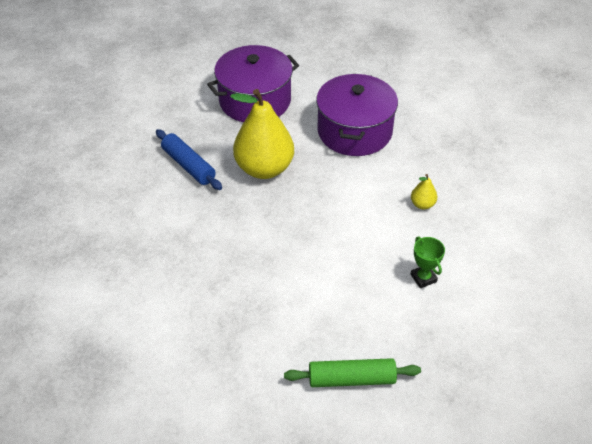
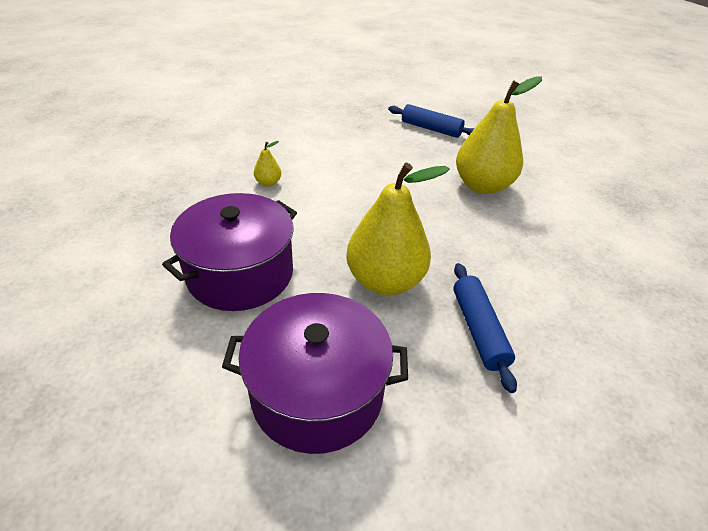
camera: 150 degrees left, 5 degrees down
(243, 303) = (482, 186): none -> yellow pear
(351, 379) = (431, 129): green rolling pin -> blue rolling pin
(423, 278) = (330, 147): green trophy -> none

